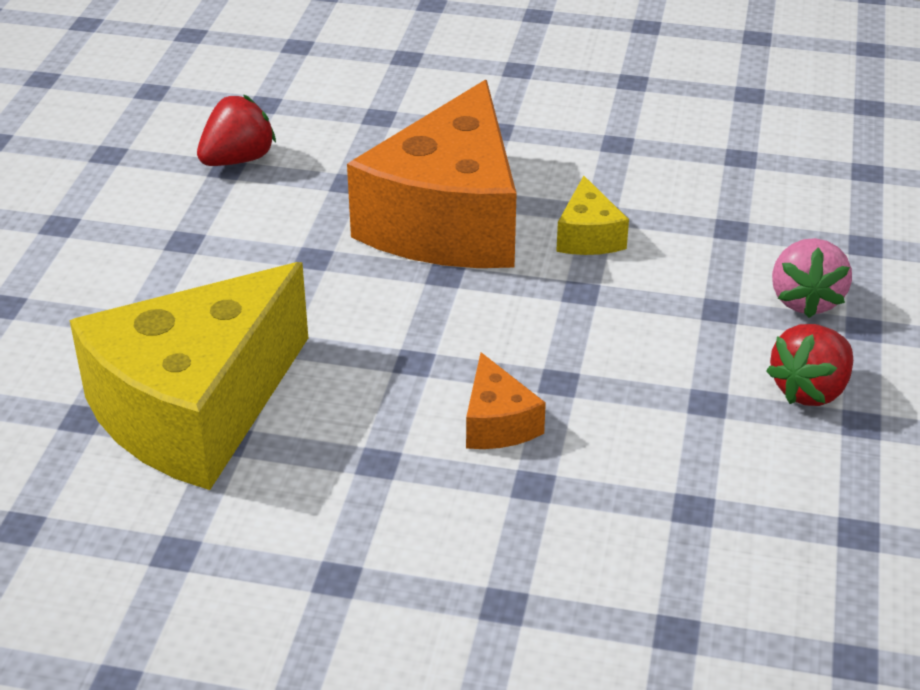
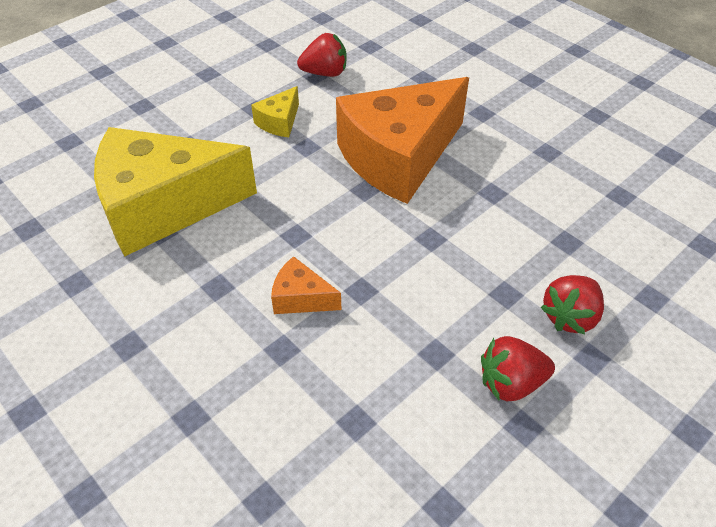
camera: 35 degrees right, 10 degrees up
(497, 423) = (301, 298): orange cheese -> orange cheese turned 90 degrees clockwise
(588, 236) = (470, 204): yellow cheese -> yellow cheese (279, 122)
(805, 300) = (569, 316): pink strawberry -> red strawberry

